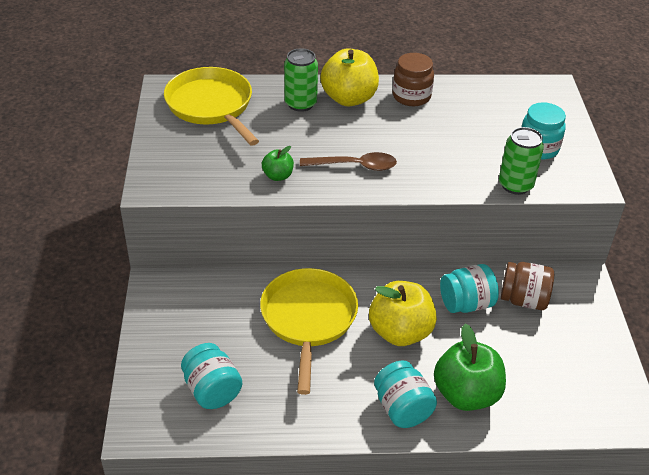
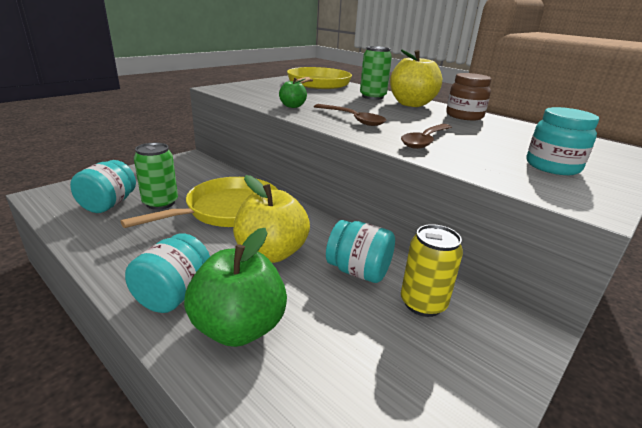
camera: 45 degrees right, 15 degrees down
(442, 166) = (425, 141): none -> brown spoon
(515, 185) = (483, 171): green can -> green can (160, 203)
(523, 300) = (423, 303): brown jar -> yellow can

